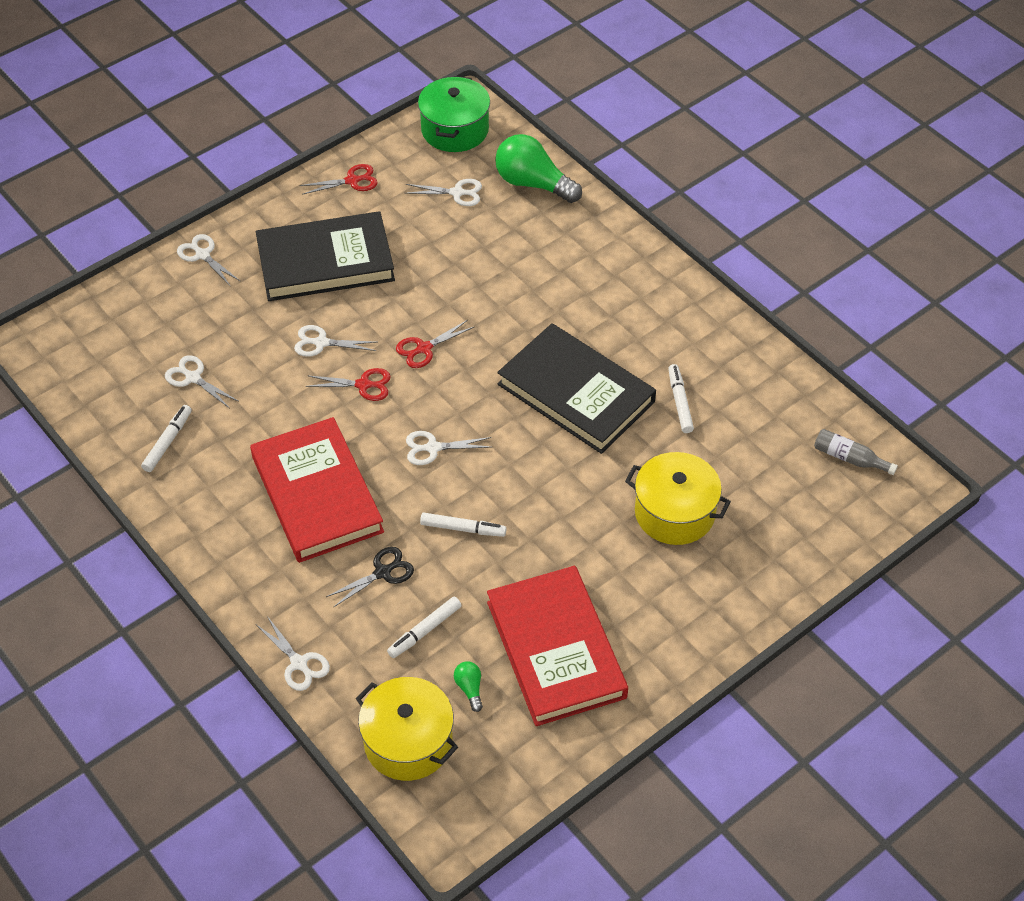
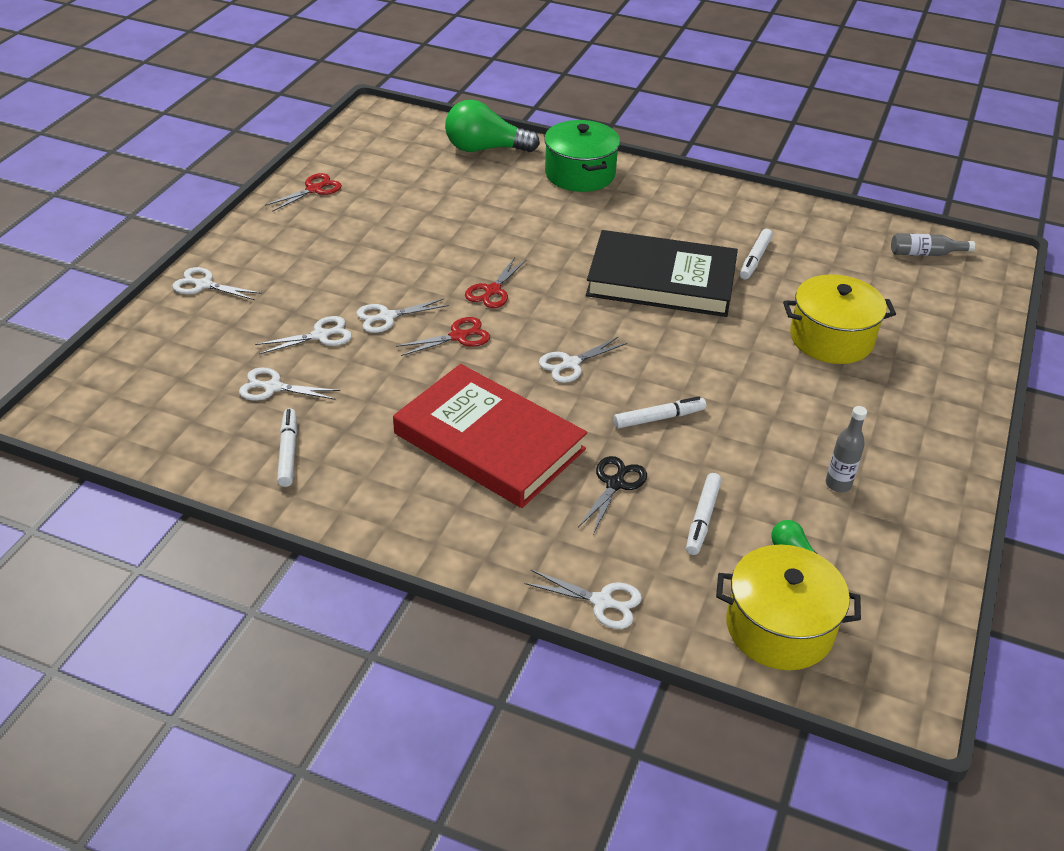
camera: 30 degrees left, 10 degrees down
(325, 262) = (338, 254): black book -> none
(455, 130) = (381, 131): green pot -> green pot (580, 174)
(457, 193) = (422, 172): white scissors -> white scissors (320, 335)
(556, 649) = (838, 484): red book -> grey bottle
(680, 402) = (755, 259): white marker -> white marker turned 120 degrees counterclockwise

